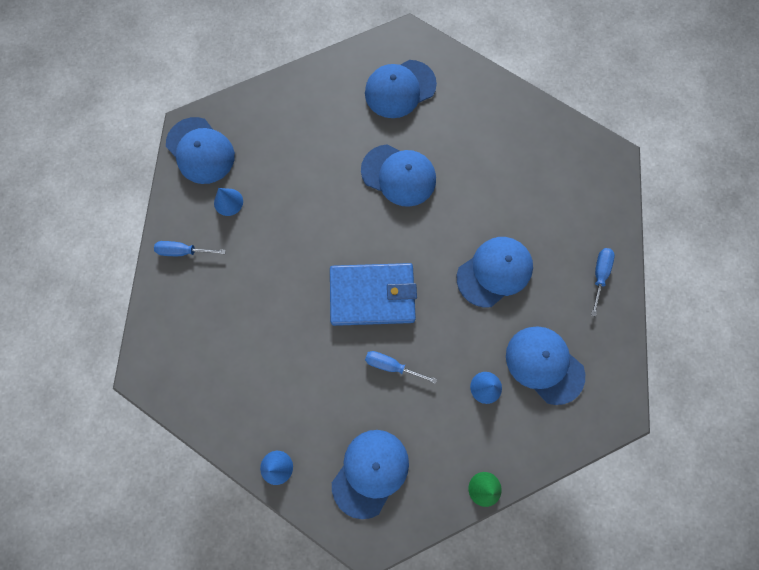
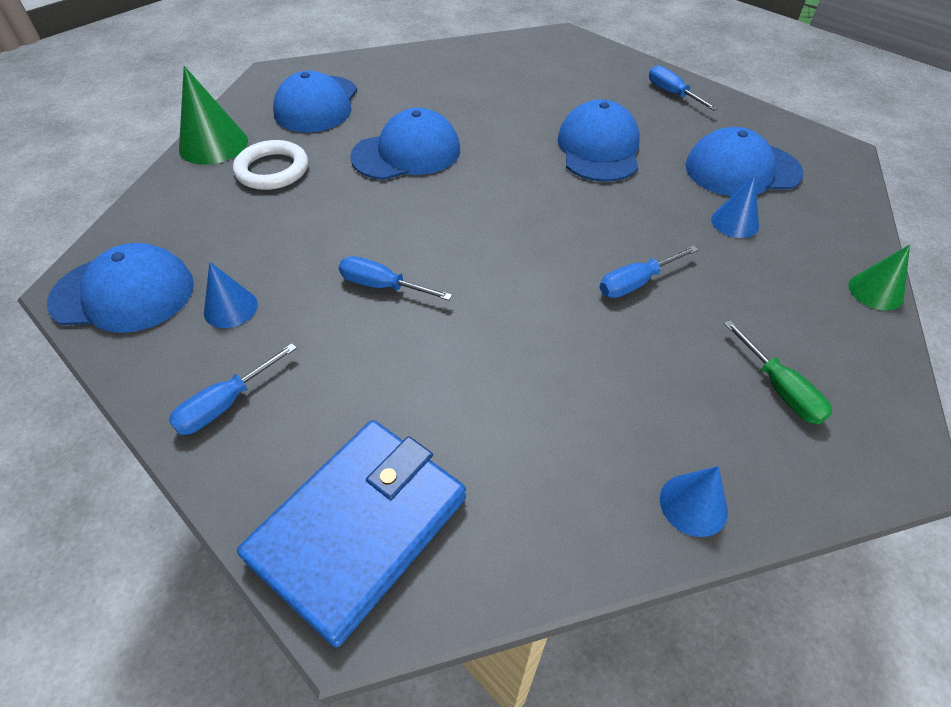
camera: 50 degrees left, 25 degrees down
(292, 251) = (381, 286): none -> blue screwdriver
(321, 76) = (213, 144): none -> green cone
(327, 125) = (272, 170): none -> white ring
(370, 472) = (780, 390): blue cap -> green screwdriver
(372, 295) = (525, 248): blue wallet -> blue wallet (359, 527)

